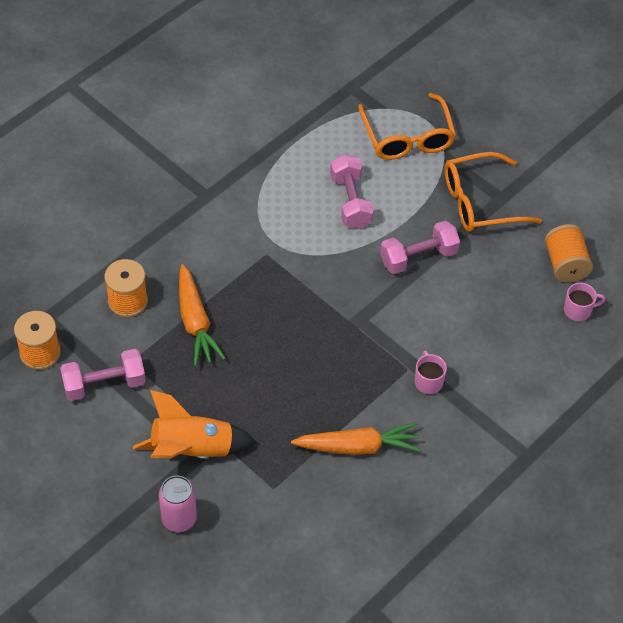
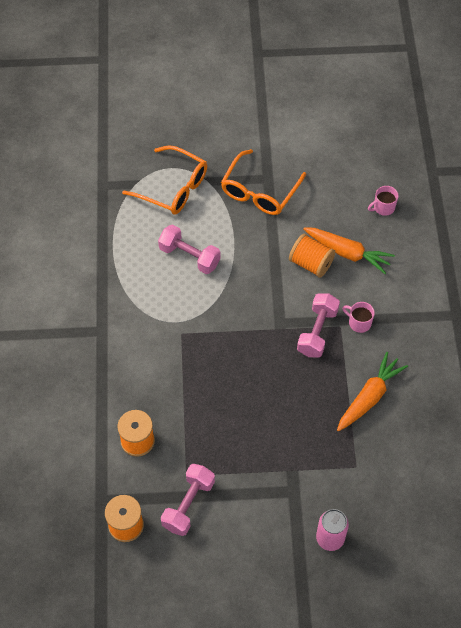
camera: 45 degrees left, 5 degrees up
(192, 450) = (287, 491): orange rocket -> none
(195, 322) = (193, 414): orange carrot -> orange carrot (347, 253)
(418, 257) = (267, 255): pink dumbbell -> pink dumbbell (317, 332)
(565, 264) = (346, 187): orange spool -> orange spool (311, 263)
(578, 310) = (383, 207): pink mug -> pink mug turned 150 degrees counterclockwise

